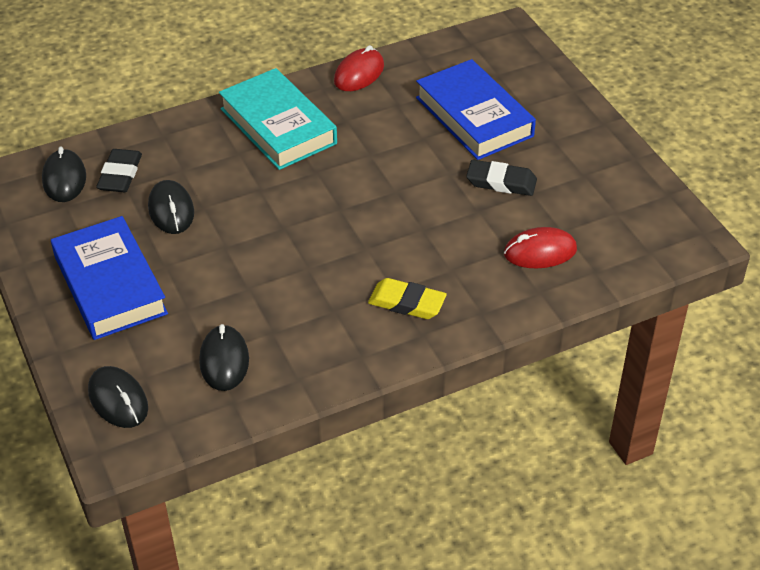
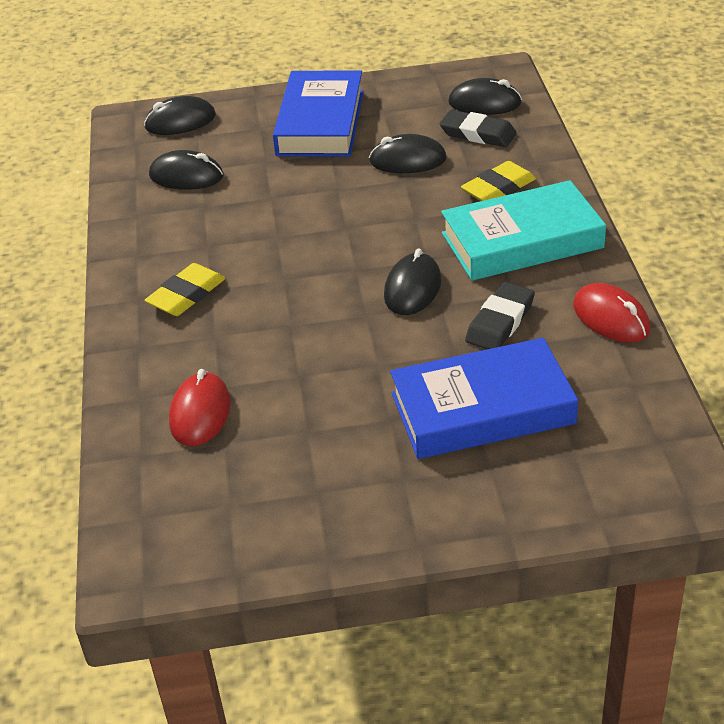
camera: 110 degrees right, 5 degrees down
(110, 285) = (321, 123): blue book -> blue book turned 75 degrees counterclockwise
(206, 149) = (498, 188): none -> yellow eraser
(356, 172) = (412, 288): none -> black mouse
(501, 182) = (340, 407): black eraser -> black eraser (500, 322)

